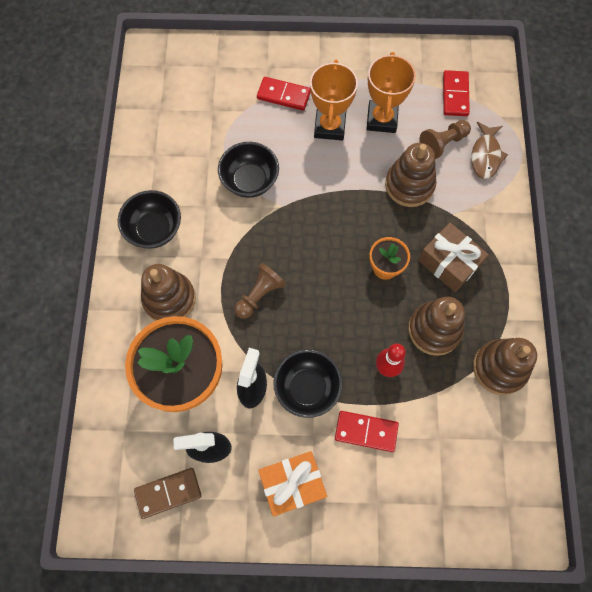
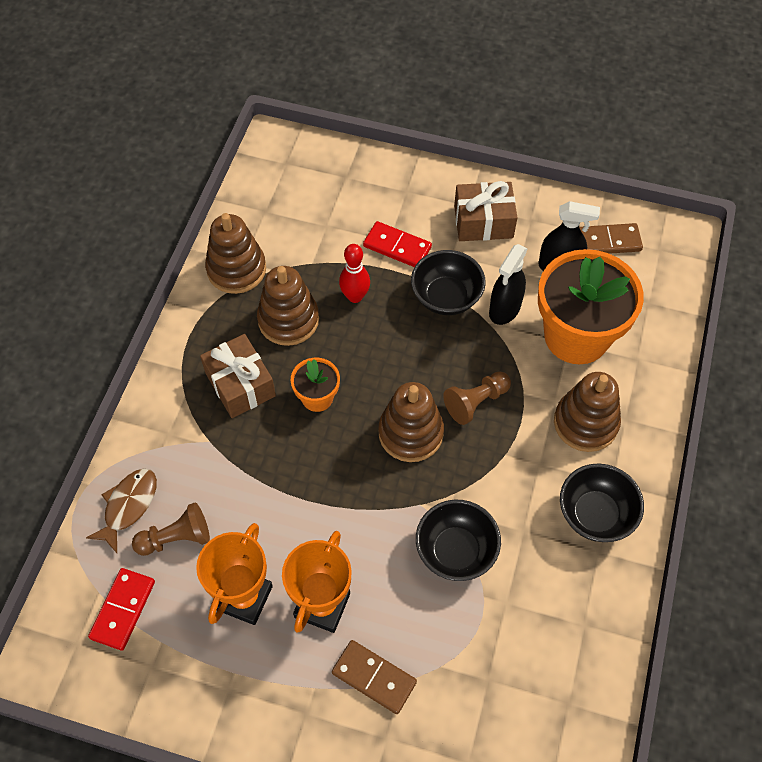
camera: 165 degrees left, 10 degrees down
(284, 95) = (374, 677): red domino -> brown domino
(292, 484) = (483, 222): orange gift -> brown gift
(409, 185) = (246, 491): brown stacking toy -> brown stacking toy (410, 433)

